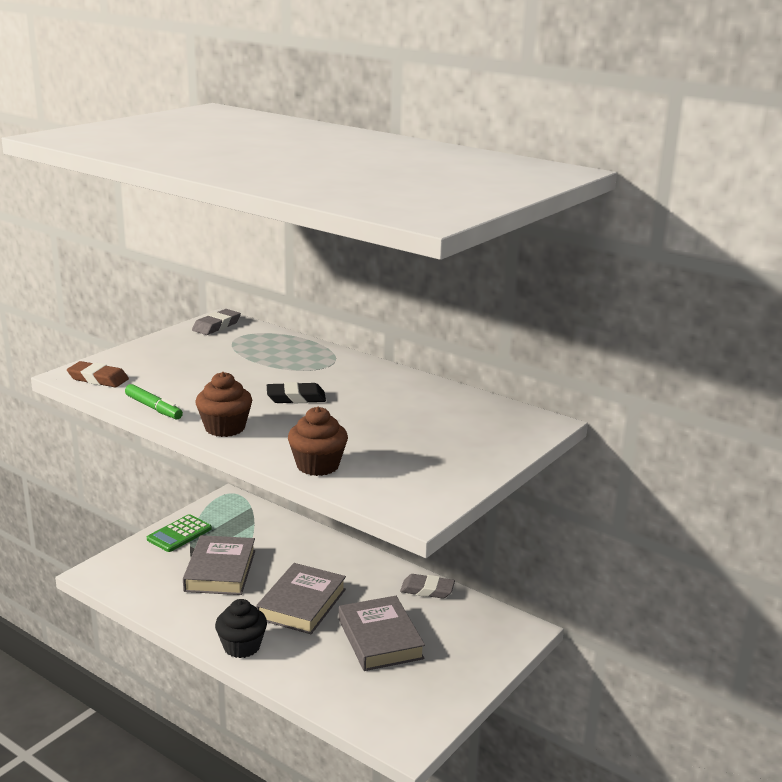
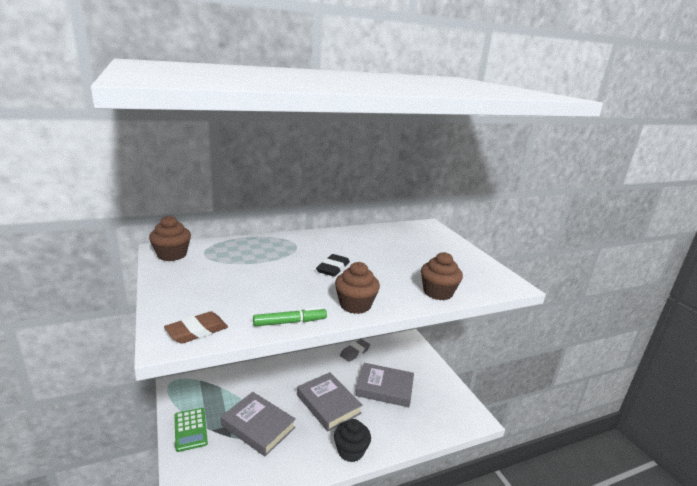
camera: 60 degrees left, 0 degrees up
(216, 326) = (172, 255): grey eraser -> brown cupcake

